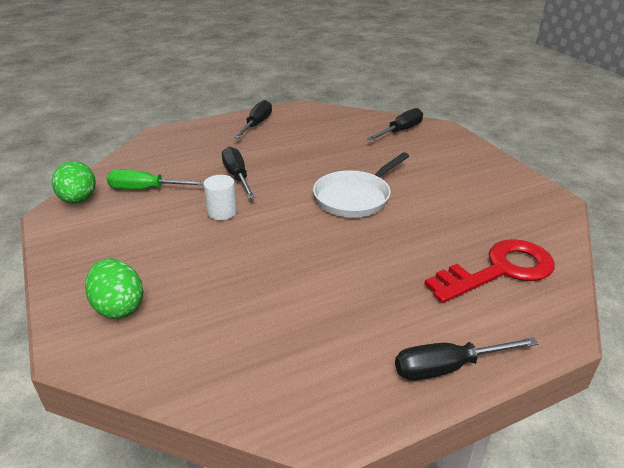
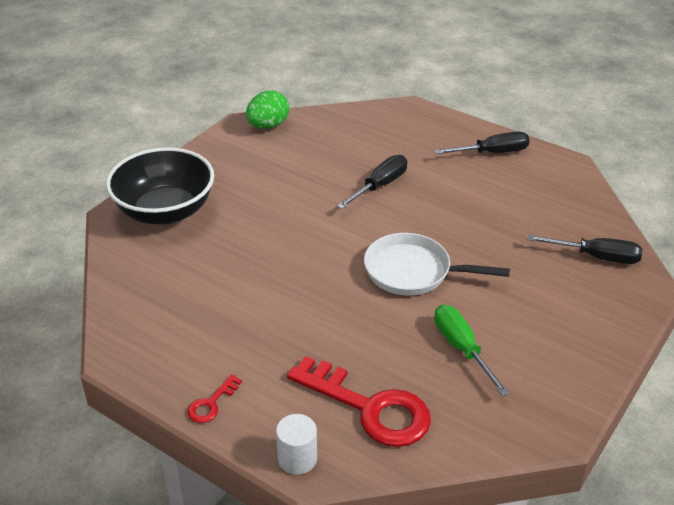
camera: 60 degrees right, 5 degrees up
(119, 307) = (165, 211): green egg -> black bowl
(146, 189) = (312, 148): green screwdriver -> green screwdriver (462, 348)
(222, 212) = (316, 203): white cylinder -> white cylinder (297, 458)
(447, 367) = (211, 403): black screwdriver -> red key

